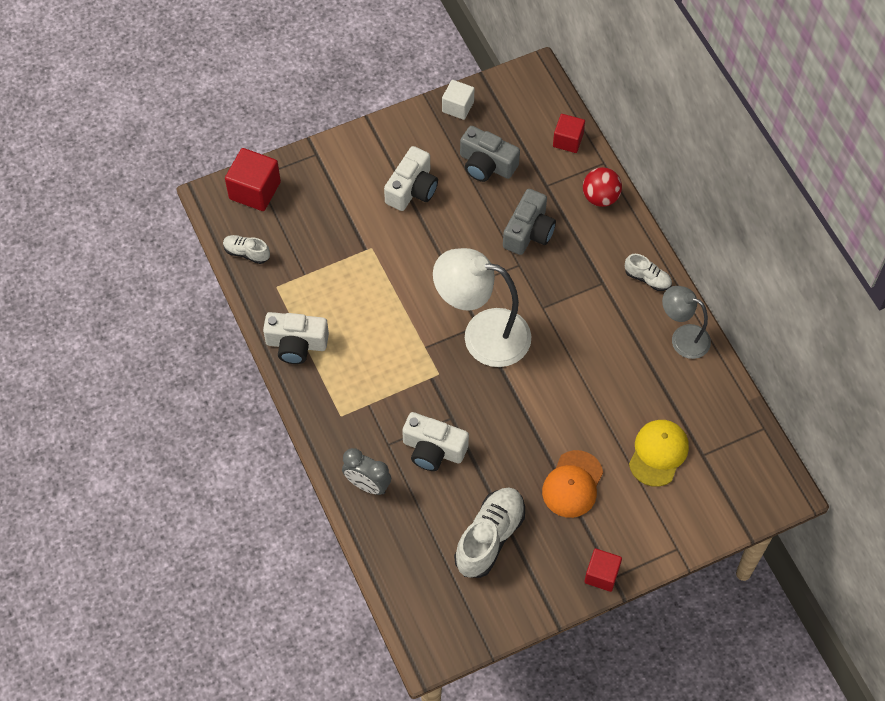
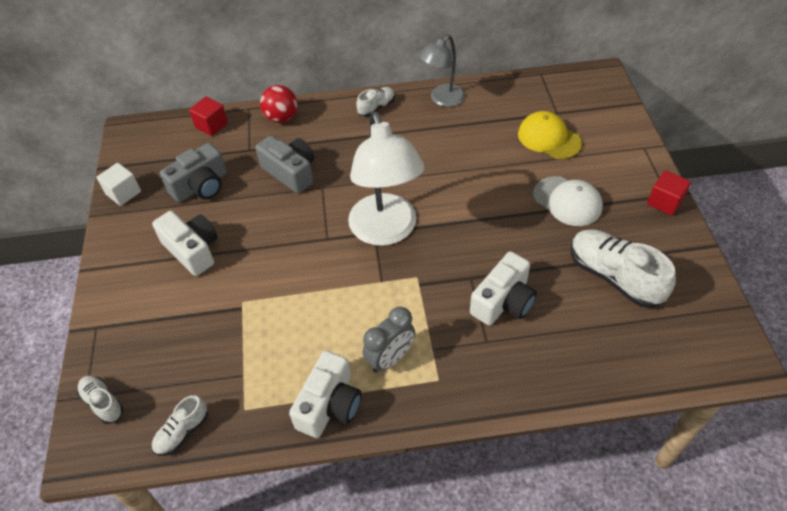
camera: 70 degrees left, 10 degrees down
(255, 190) = (103, 403): red cube -> white shoe
(367, 485) = (531, 373): grey clock -> grey clock (390, 358)
(482, 335) = (386, 231): white lamp -> white lamp turned 45 degrees counterclockwise
(572, 484) = (567, 201): orange cap -> white cap

